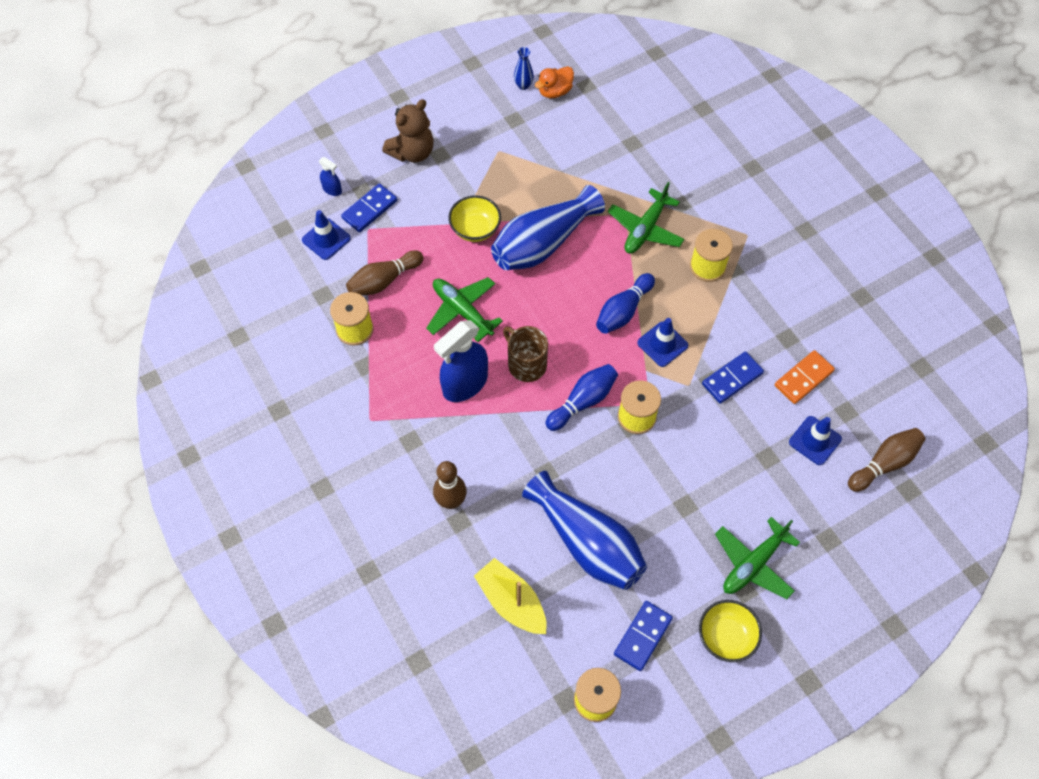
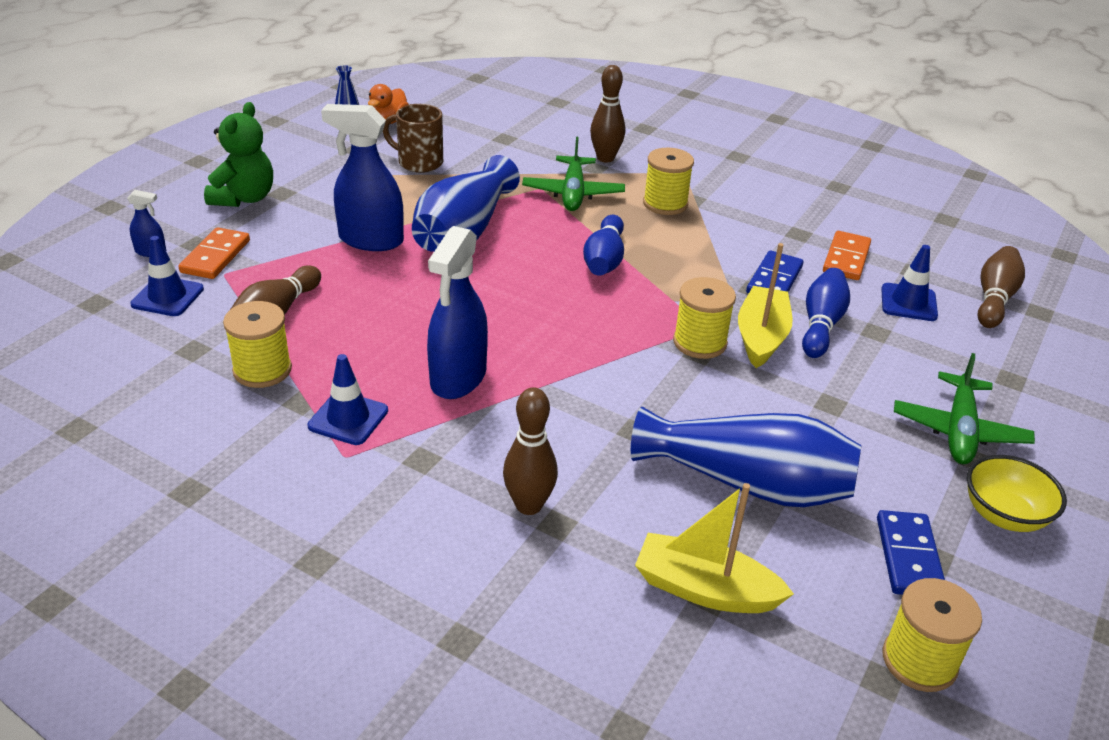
camera: 30 degrees left, 25 degrees down
(369, 209) = (216, 256): blue domino -> orange domino
(412, 152) = (244, 198): brown teddy bear -> green teddy bear
(462, 311) = (405, 312): green plane -> none
(475, 229) = (370, 240): yellow bowl -> blue spray bottle
(526, 364) = (525, 336): brown mug -> brown mug (419, 162)
(583, 401) = (624, 348): blue bowling pin -> blue bowling pin (821, 324)
(662, 344) = (673, 274): blue traffic cone -> blue traffic cone (348, 418)
(682, 429) = (761, 337): none -> yellow boat
(696, 195) = (605, 158): none -> brown bowling pin

